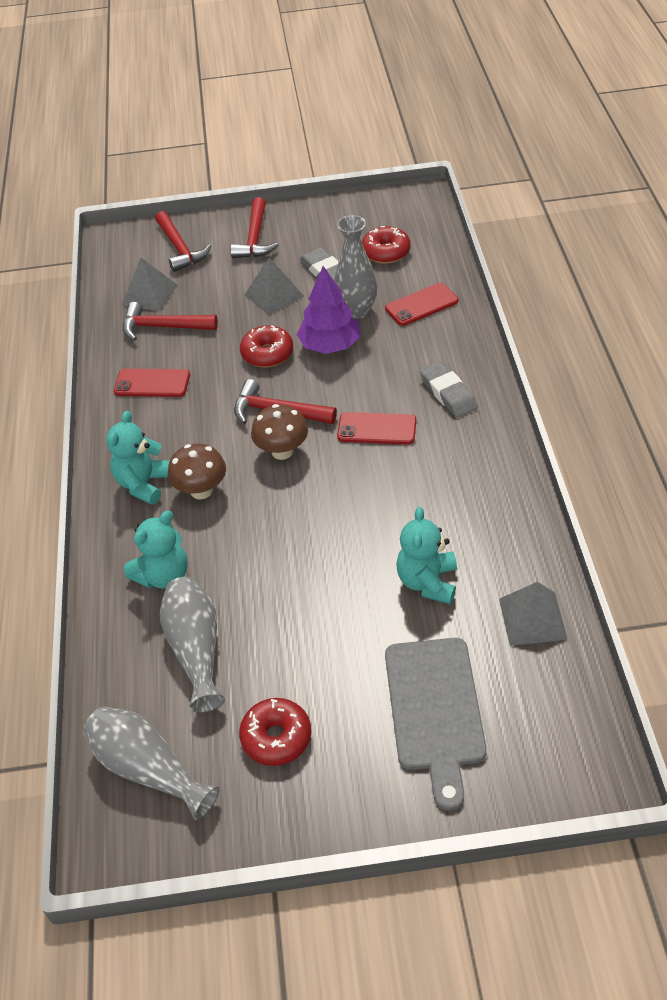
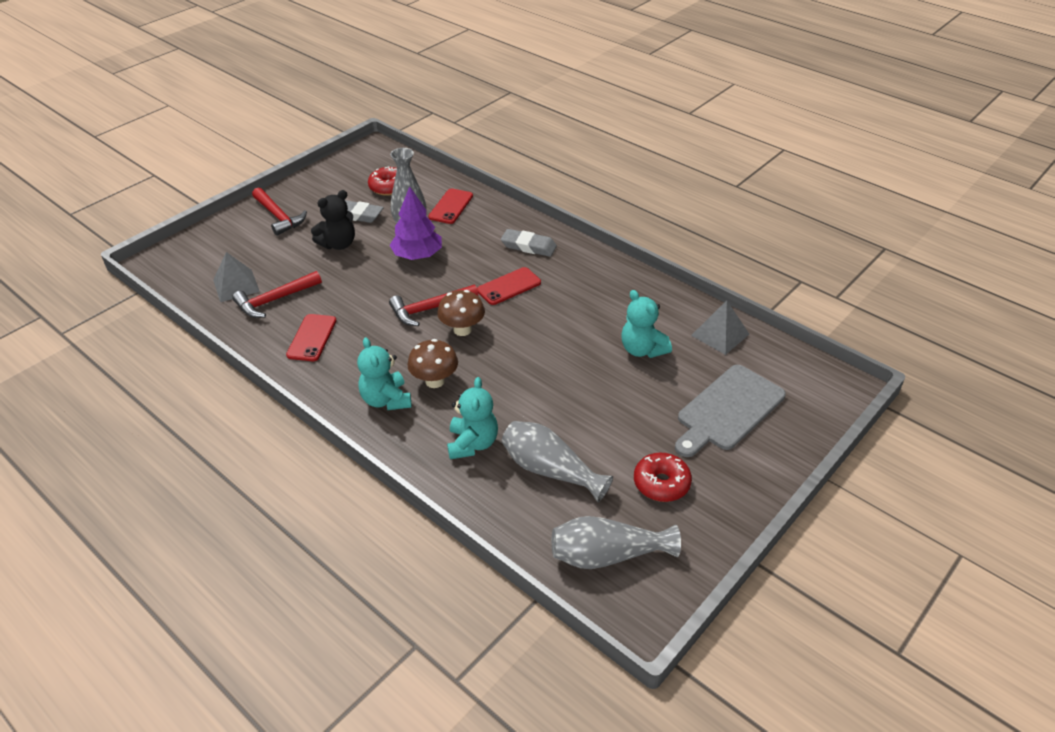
camera: 45 degrees left, 5 degrees down
(152, 383) = (312, 338): red phone -> red phone turned 45 degrees counterclockwise
(180, 249) = (224, 247): red hammer -> none
(267, 354) = (378, 280): red donut -> none
(274, 295) = (338, 244): grey pyramid -> black teddy bear
(435, 710) = (728, 410): grey cutting board -> grey cutting board turned 90 degrees clockwise

